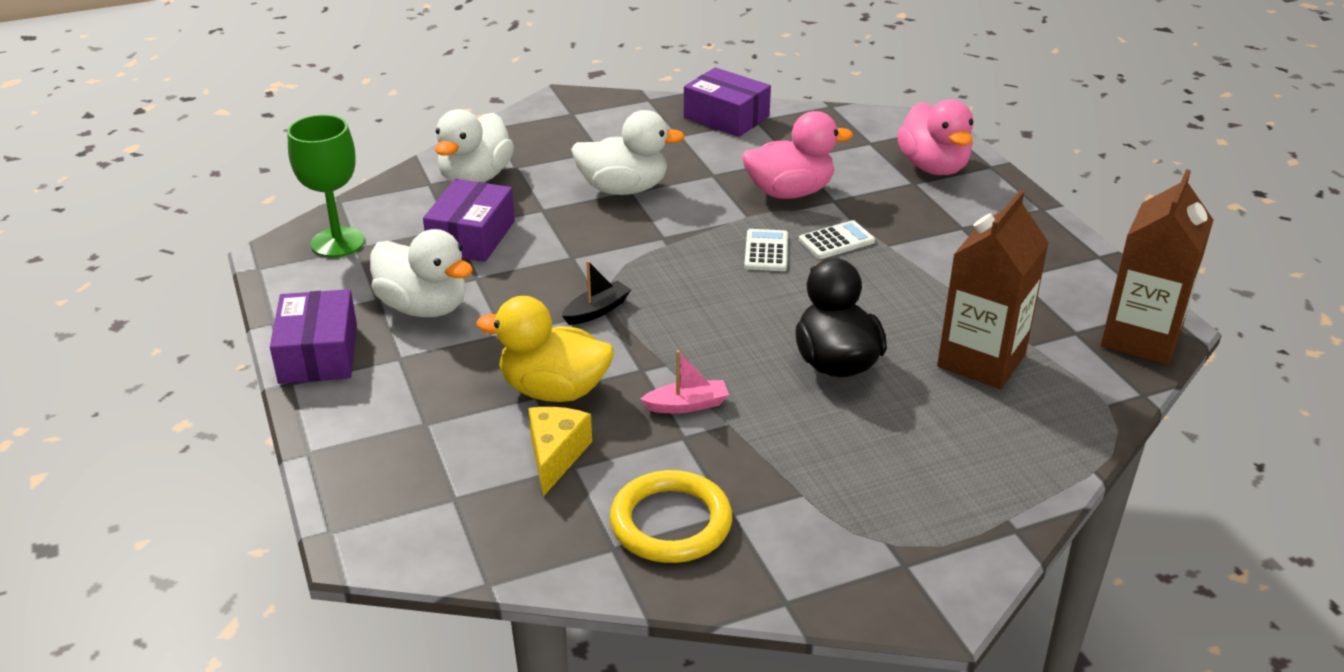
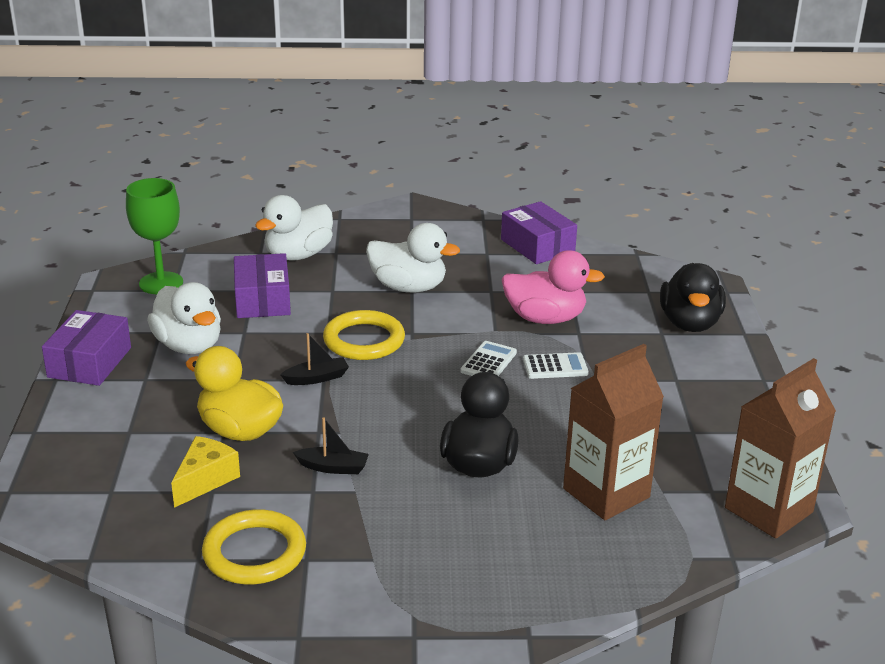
camera: 20 degrees right, 5 degrees down
(471, 236) = (262, 300): purple box -> purple box turned 45 degrees counterclockwise
(618, 257) = (364, 340): none -> yellow ring
(687, 405) = (333, 467): pink boat -> black boat
(933, 167) = (689, 323): pink duck -> black duck

